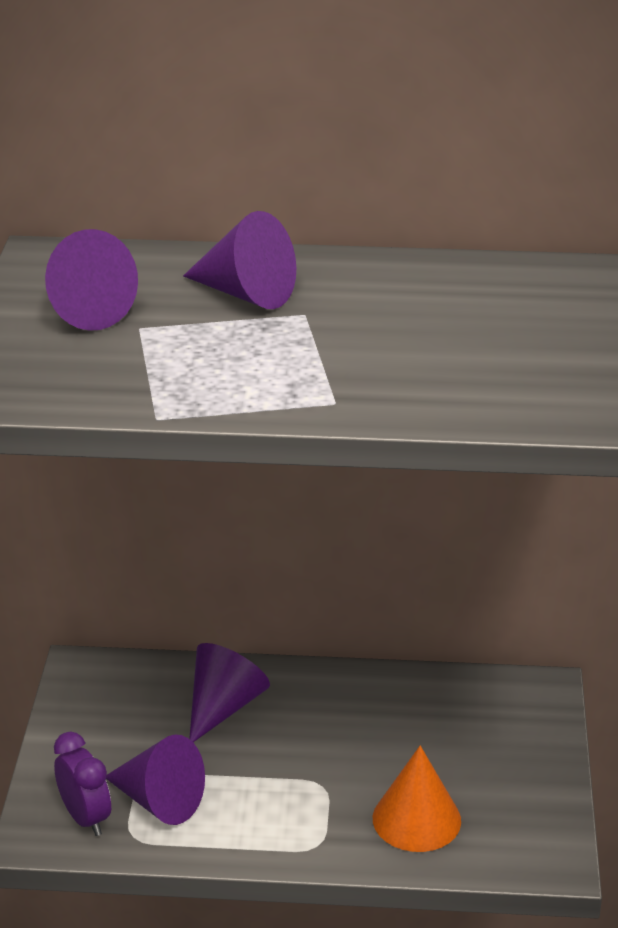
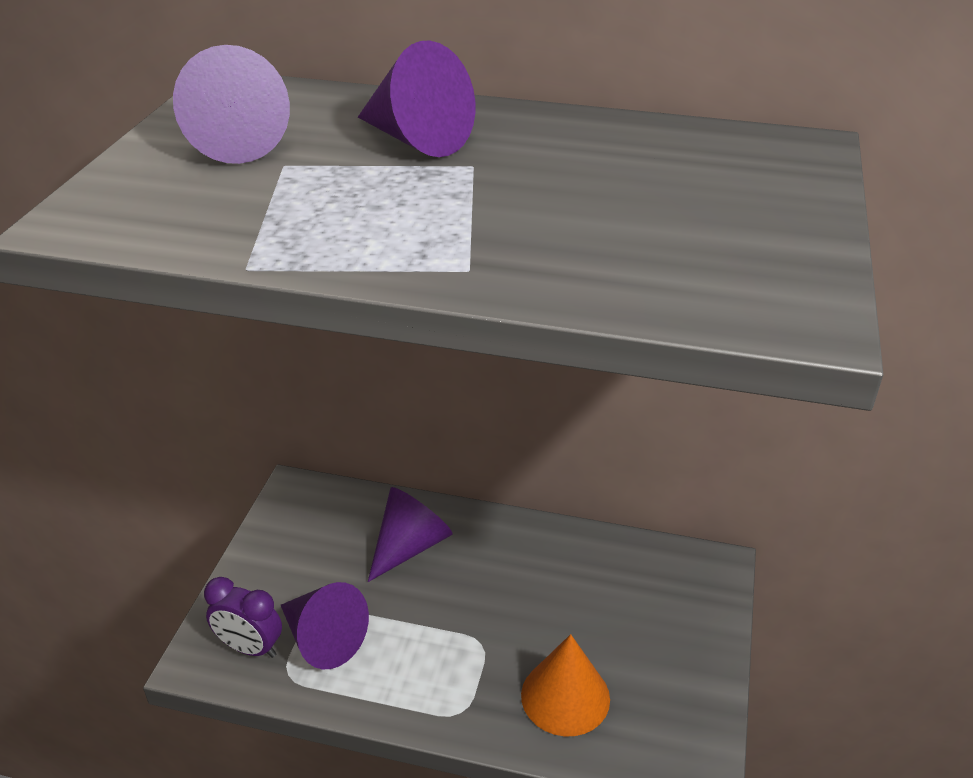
camera: 10 degrees right, 5 degrees up
(85, 818) = (250, 647): purple clock -> purple clock turned 135 degrees clockwise

